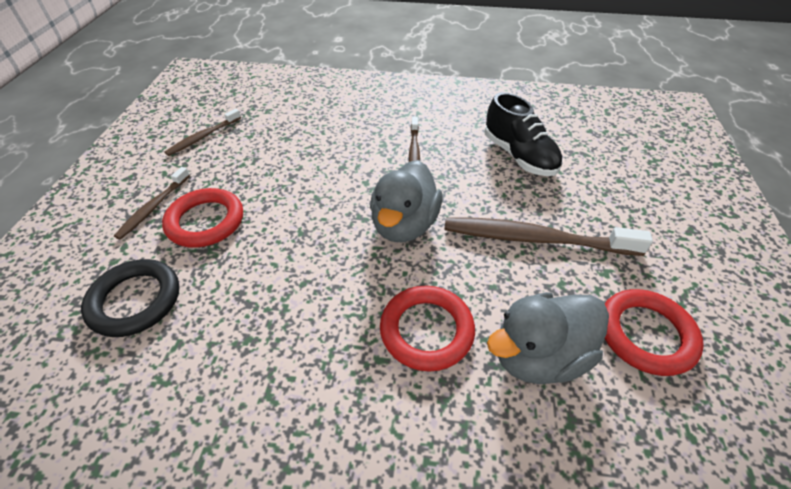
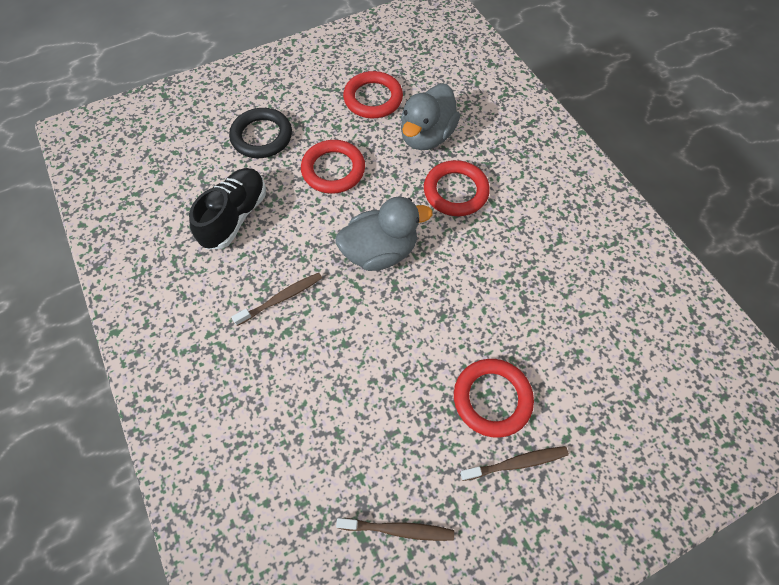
camera: 125 degrees left, 15 degrees up
(135, 301) = (588, 372): black ring -> black ring (262, 136)
(535, 239) = (333, 170): brown toothbrush -> red ring
(538, 355) = (427, 136): grey duck -> grey duck turned 90 degrees clockwise

